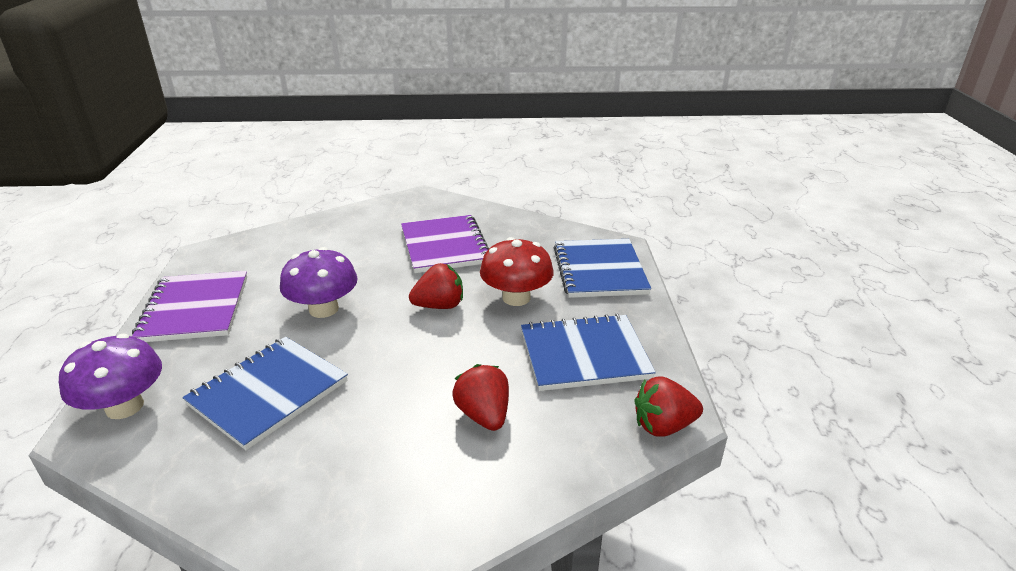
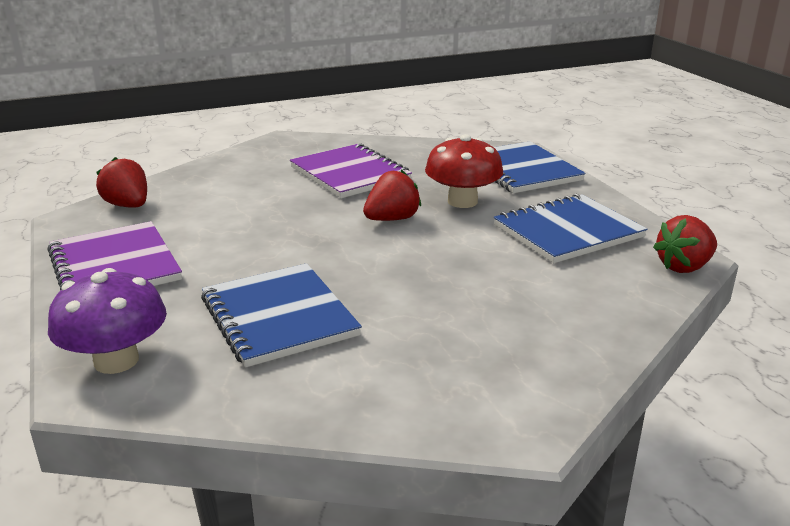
camera: 20 degrees left, 5 degrees down
(268, 393) = (279, 317): blue notebook -> blue notebook turned 45 degrees counterclockwise
(323, 309) = (269, 241): purple mushroom -> none
(484, 415) = (519, 290): red strawberry -> red strawberry (128, 206)

